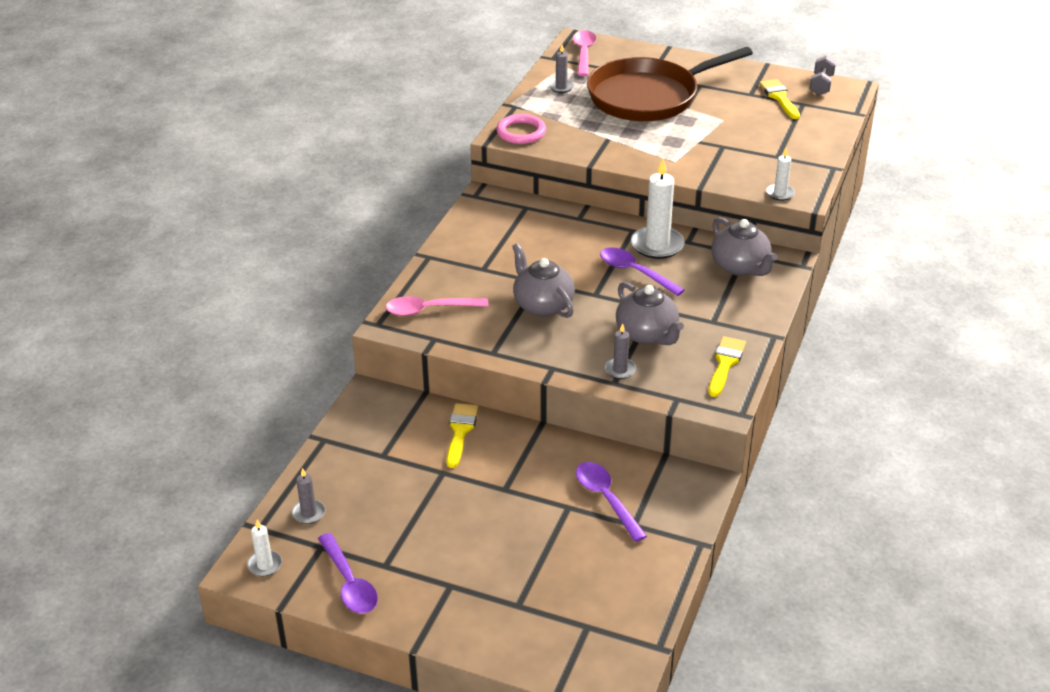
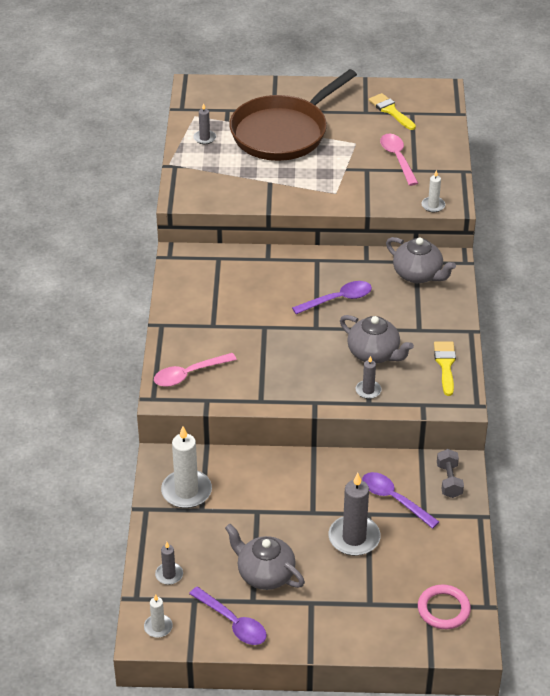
camera: 20 degrees left, 5 degrees up
(460, 431) = (253, 472): yellow brush -> none
(521, 132) = (194, 192): pink ring -> pink ring (443, 609)
(537, 528) = (354, 538): none -> grey candle
(542, 305) = (278, 347): grey teapot -> grey teapot (264, 574)
(584, 53) = (206, 98): pink spoon -> pink spoon (397, 158)
(635, 272) = (338, 299): purple spoon -> purple spoon turned 135 degrees clockwise
(657, 245) = (343, 270): white candle -> white candle (186, 491)
(821, 85) = (418, 91): grey dumbbell -> grey dumbbell (449, 481)

